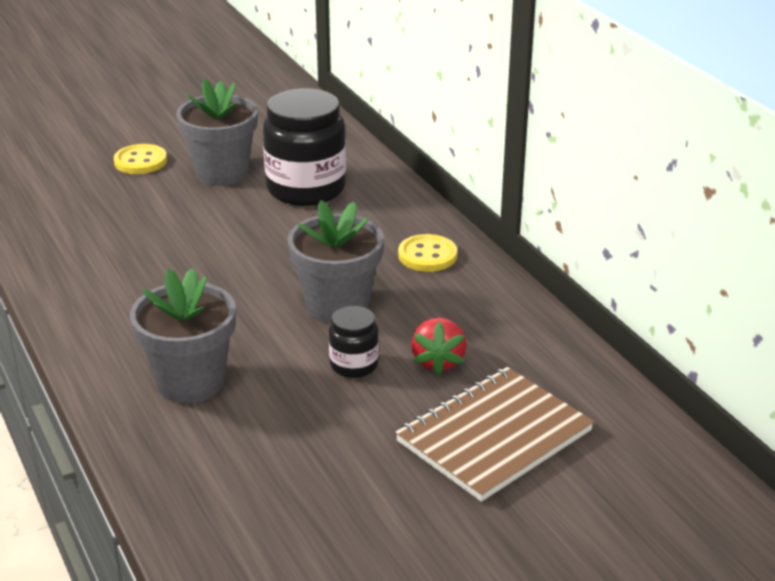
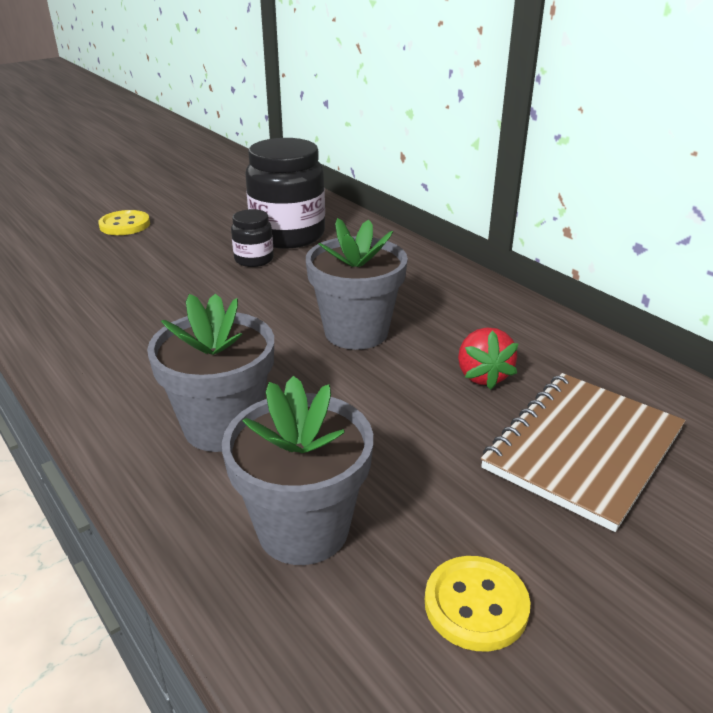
camera: 10 degrees left, 0 degrees up
(222, 173) = (205, 228): grey flower pot -> grey flower pot (303, 529)
(354, 365) = (397, 388): black jar -> black jar (254, 259)
(427, 255) = (424, 279): yellow button -> yellow button (476, 605)

